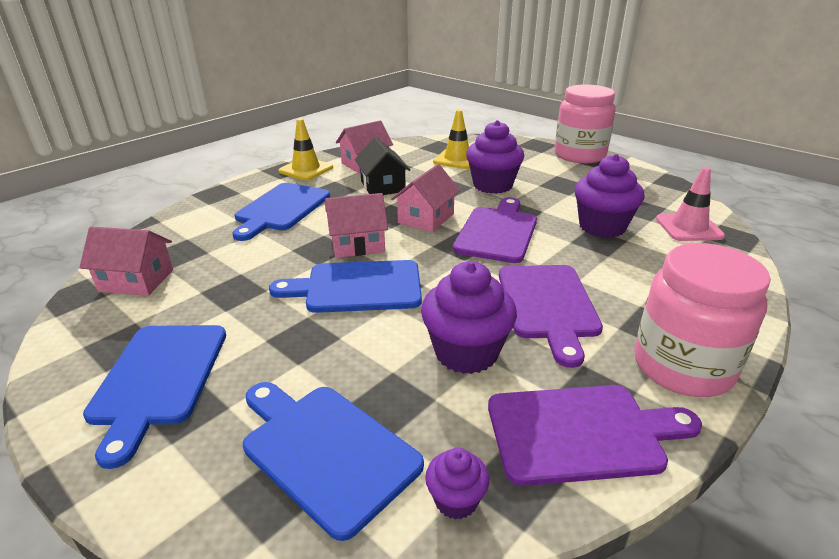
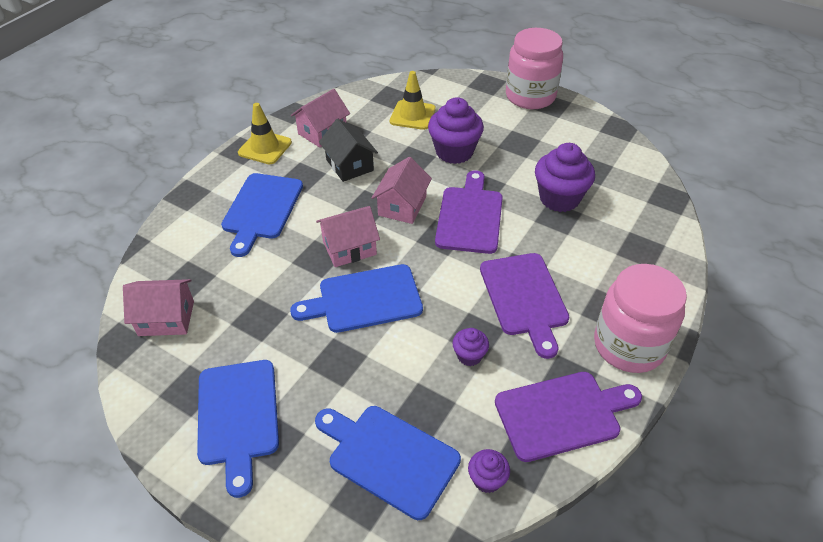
camera: 10 degrees left, 15 degrees up
(466, 352) = (469, 356): purple cupcake -> purple cupcake, size x0.51
(688, 227) = (632, 190): pink traffic cone -> none

